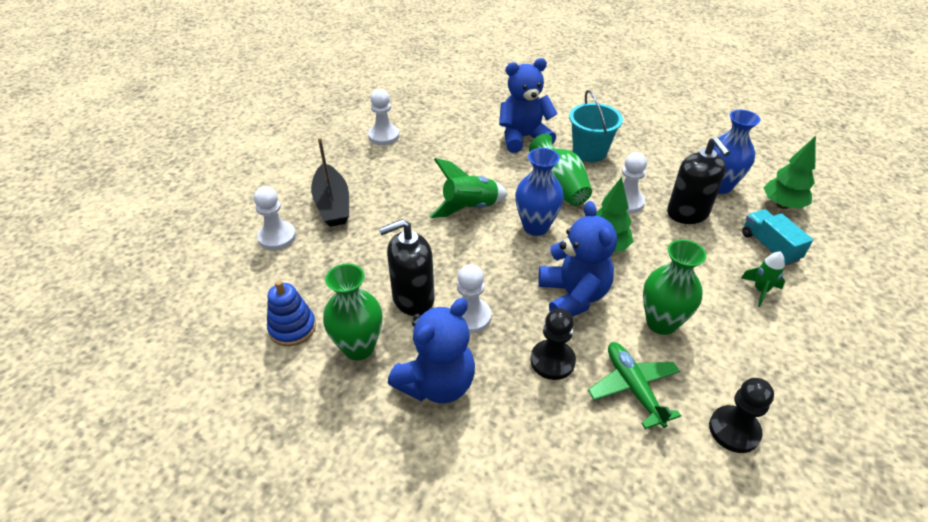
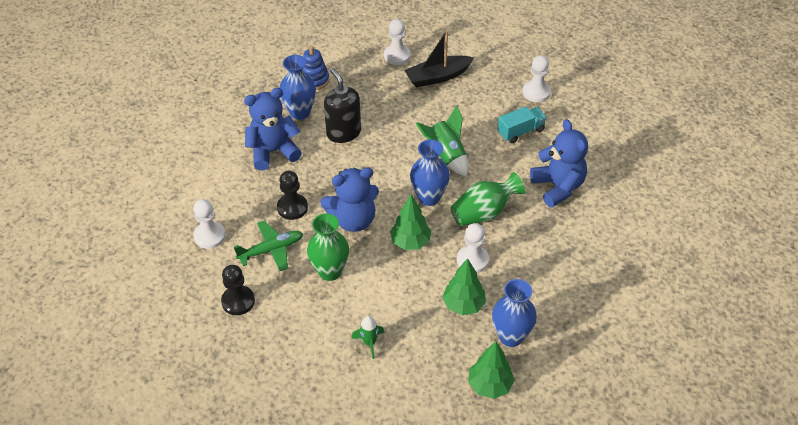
camera: 85 degrees right, 5 degrees up
(359, 347) = (300, 112): green vase -> blue vase
(437, 383) = (273, 151): blue teddy bear -> blue teddy bear turned 120 degrees clockwise
(470, 317) = (329, 163): white pawn -> white pawn (209, 236)
(589, 152) = (546, 237): turquoise bucket -> none
(687, 213) = (463, 305): black soap dispenser -> green tree
(769, 246) = (426, 361): turquoise truck -> turquoise truck (521, 131)

